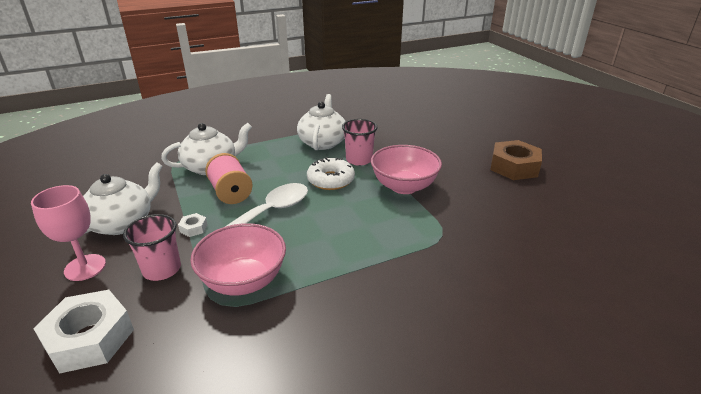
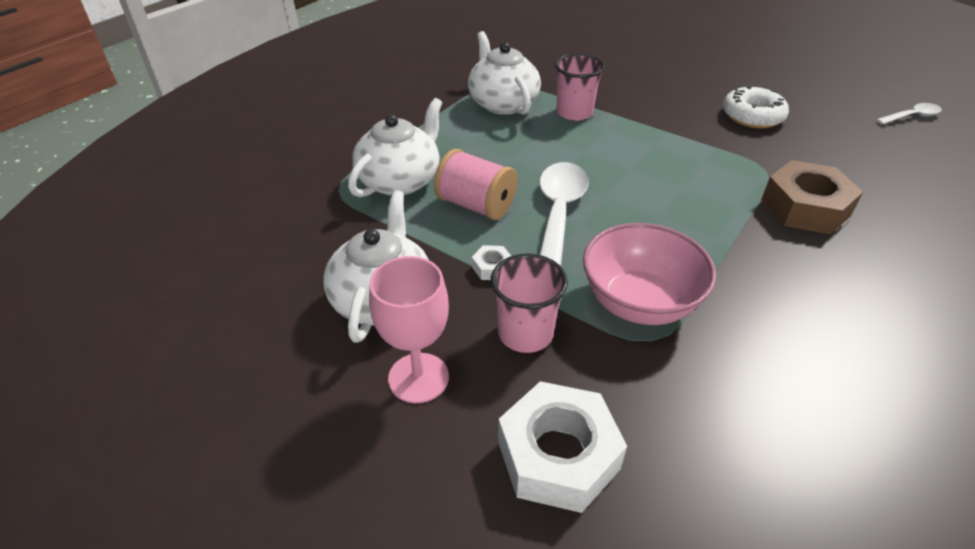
camera: 30 degrees left, 10 degrees up
(331, 180) = (575, 148): white donut -> white donut (752, 116)
(404, 186) = (663, 129): pink bowl -> none
(514, 167) = (739, 73): brown nut -> brown nut (805, 207)
(627, 239) = (911, 116): none -> white spoon

